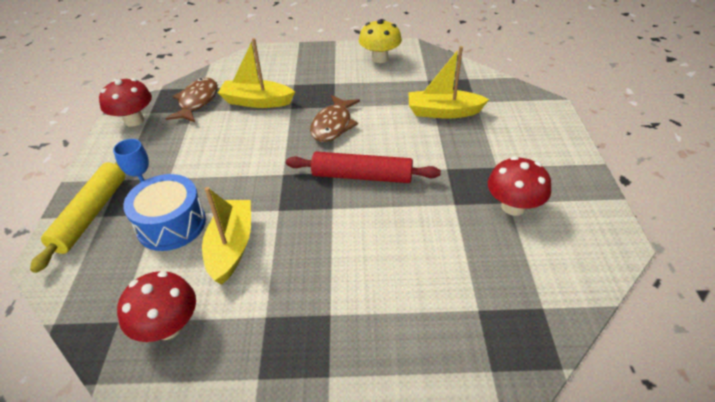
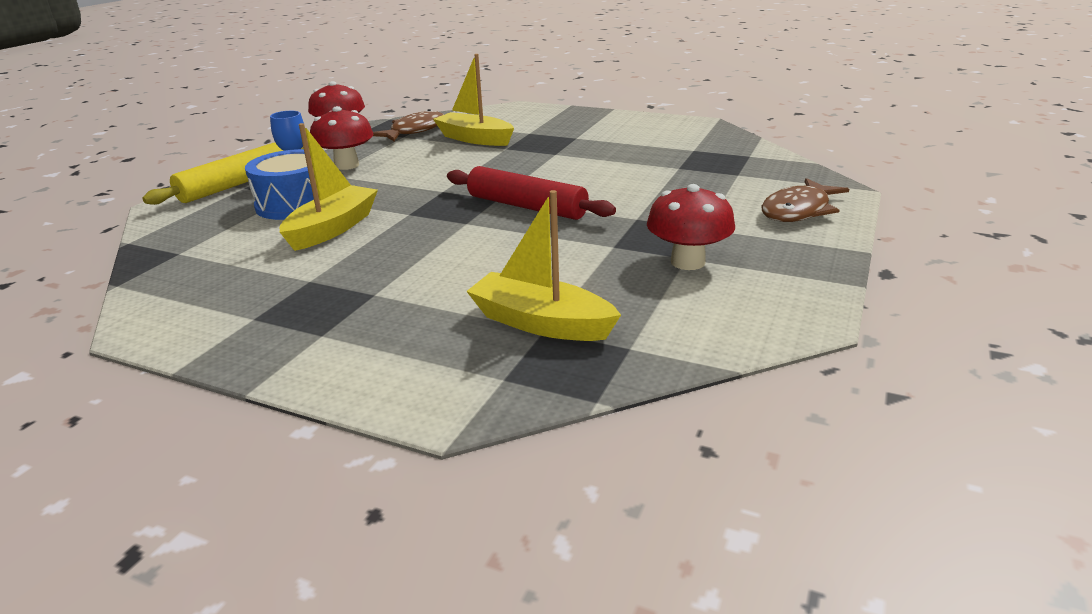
camera: 25 degrees right, 15 degrees down
(168, 327) = (215, 266): red mushroom -> red mushroom (346, 165)
(333, 125) = (538, 166): brown fish -> brown fish (798, 210)
(380, 58) = (652, 127): yellow mushroom -> none
(443, 112) = (684, 176): yellow boat -> yellow boat (541, 323)

